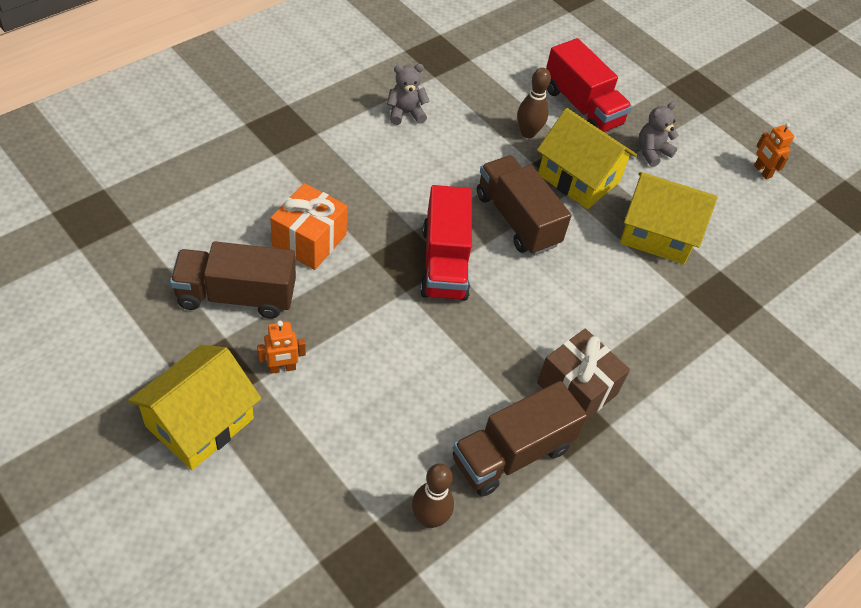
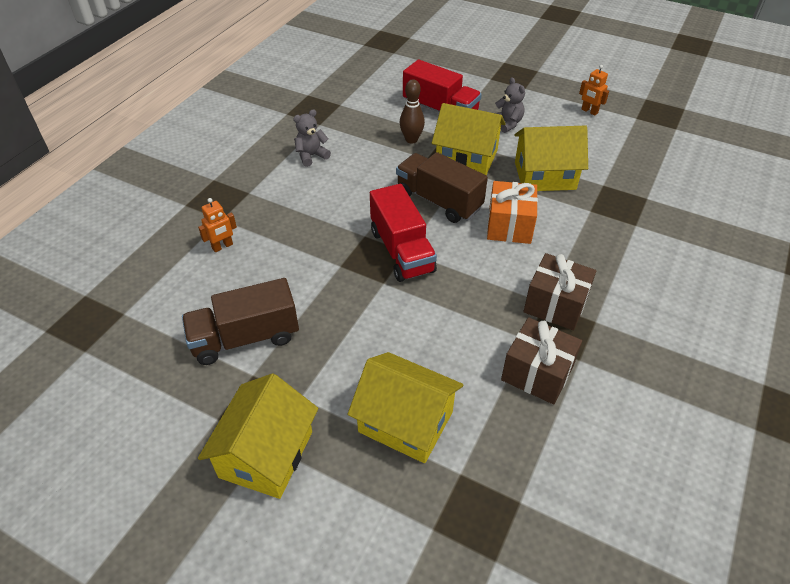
camera: 15 degrees left, 5 degrees down
(282, 368) = (315, 380): orange robot -> orange robot (222, 246)
(309, 240) = (285, 273): orange gift -> orange gift (509, 226)
(349, 447) = (405, 421): none -> yellow house
(429, 518) = (503, 452): brown bowling pin -> none
(512, 454) = (537, 373): brown truck -> brown gift
(652, 152) = (507, 123): grey teddy bear -> grey teddy bear turned 120 degrees clockwise

